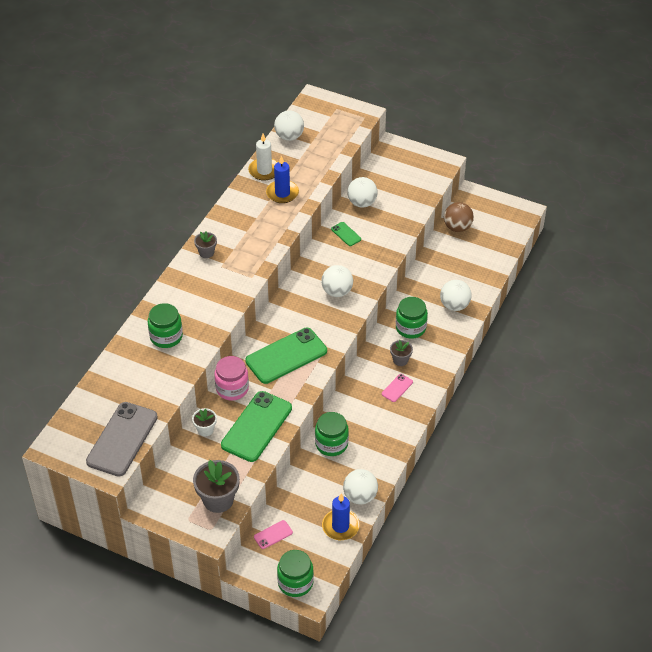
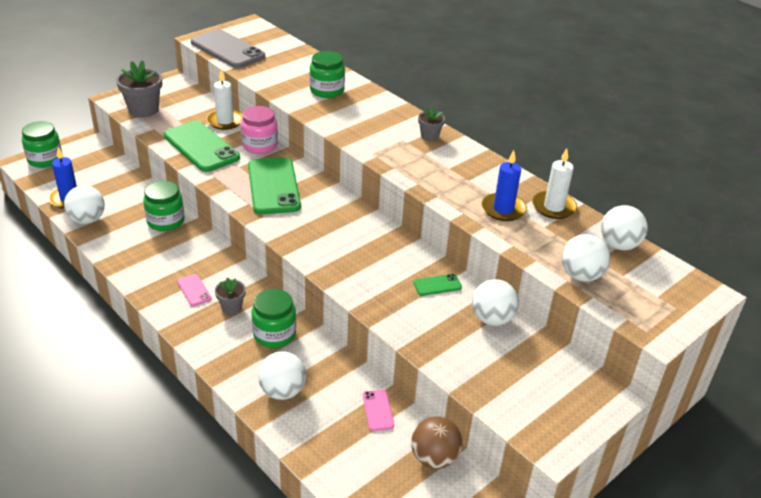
camera: 110 degrees right, 10 degrees down
(205, 429) = (225, 121): white flower pot -> white candle
(273, 535) = (104, 161): pink phone -> pink phone (378, 410)
(337, 291) = (341, 247): white ball -> white ball (581, 275)

